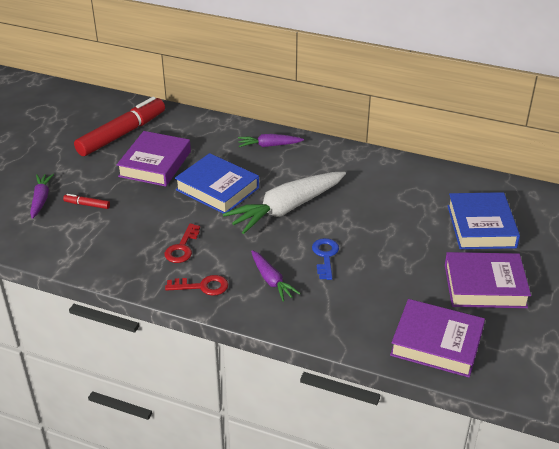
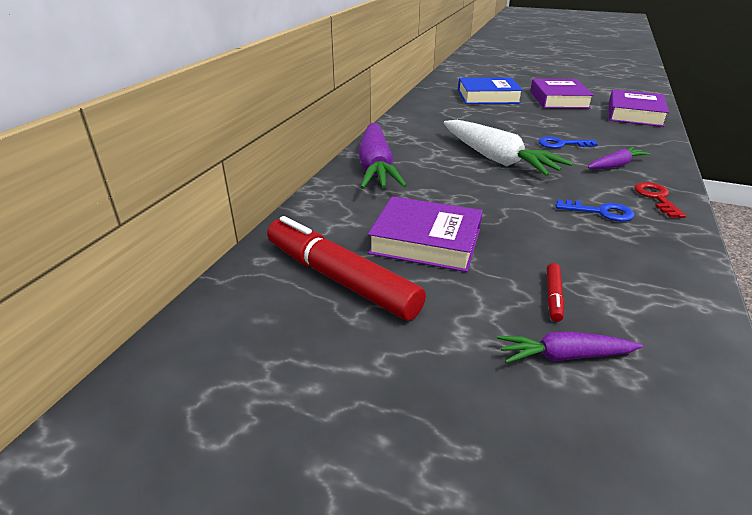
camera: 90 degrees left, 5 degrees down
(182, 247) = (600, 212): red key -> blue key
(217, 189) = (473, 195): blue book -> none
(269, 145) = (376, 167): purple carrot -> purple carrot, size x1.94

